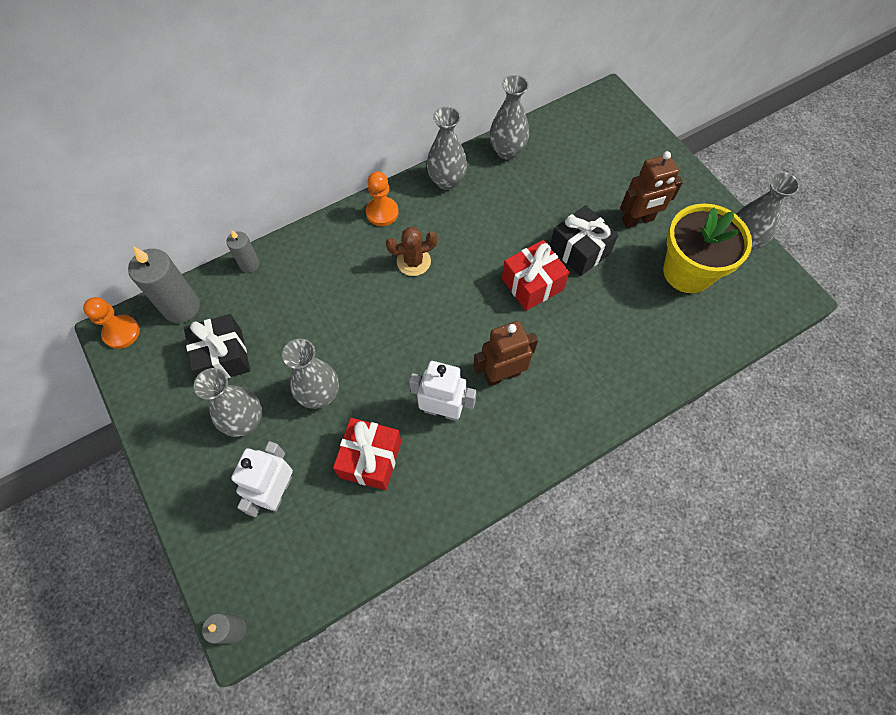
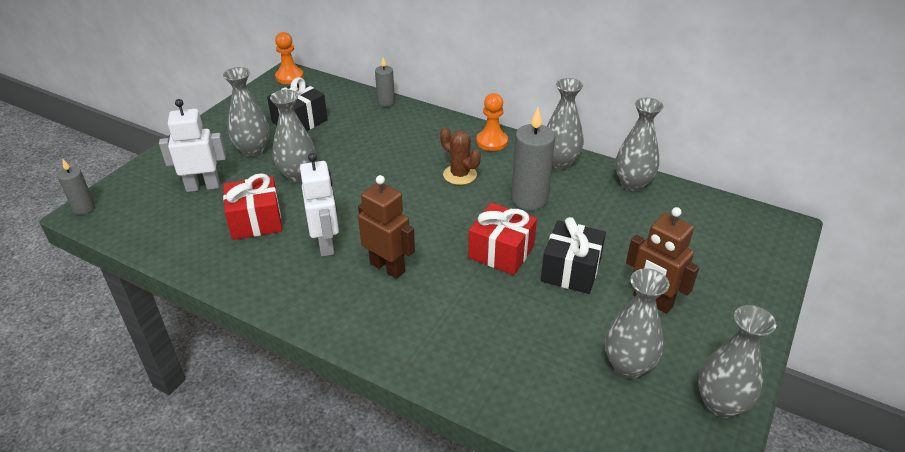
camera: 60 degrees right, 25 degrees down
(181, 307) = (327, 90): grey candle -> grey candle (529, 199)
(687, 272) = (628, 366): yellow flower pot -> grey vase

